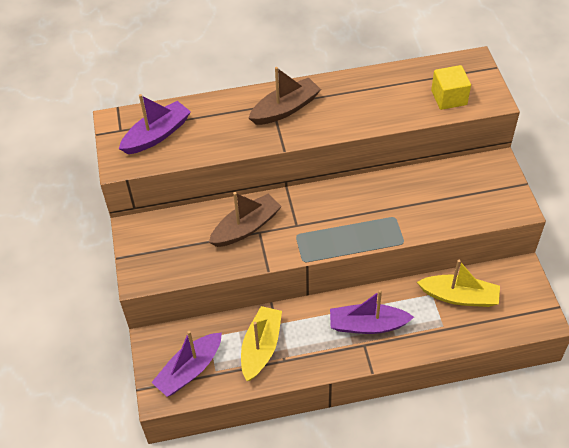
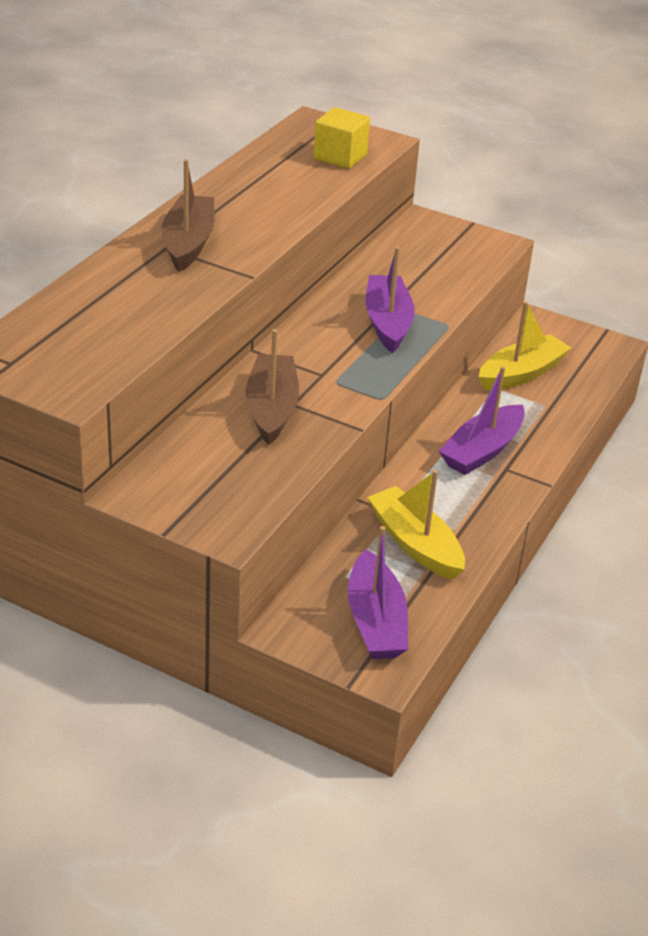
camera: 55 degrees left, 15 degrees down
(157, 135) = (71, 341): purple boat -> purple boat (387, 322)

